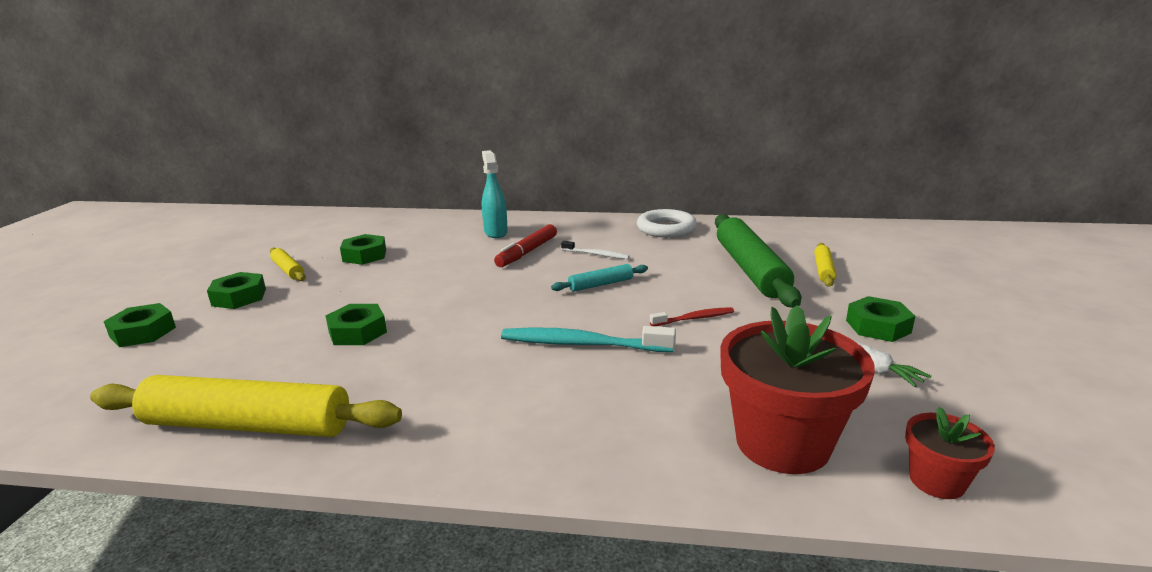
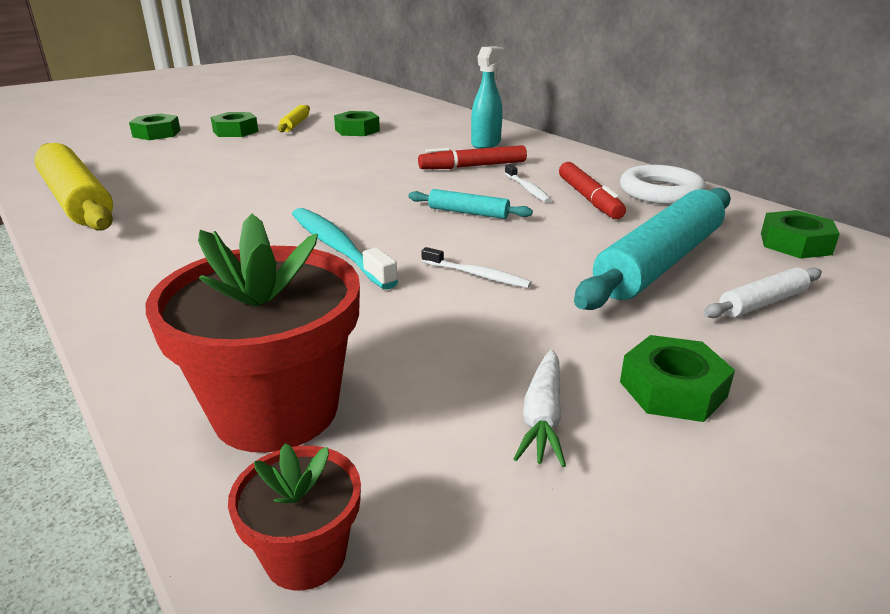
camera: 45 degrees right, 5 degrees up
(357, 332) = (237, 175): green nut -> green nut (795, 243)
(642, 247) = (589, 199): none -> red marker
(694, 318) = (477, 275): red toothbrush -> white toothbrush
(750, 269) = (660, 262): green rolling pin -> turquoise rolling pin
(823, 270) = (762, 302): yellow rolling pin -> white rolling pin

